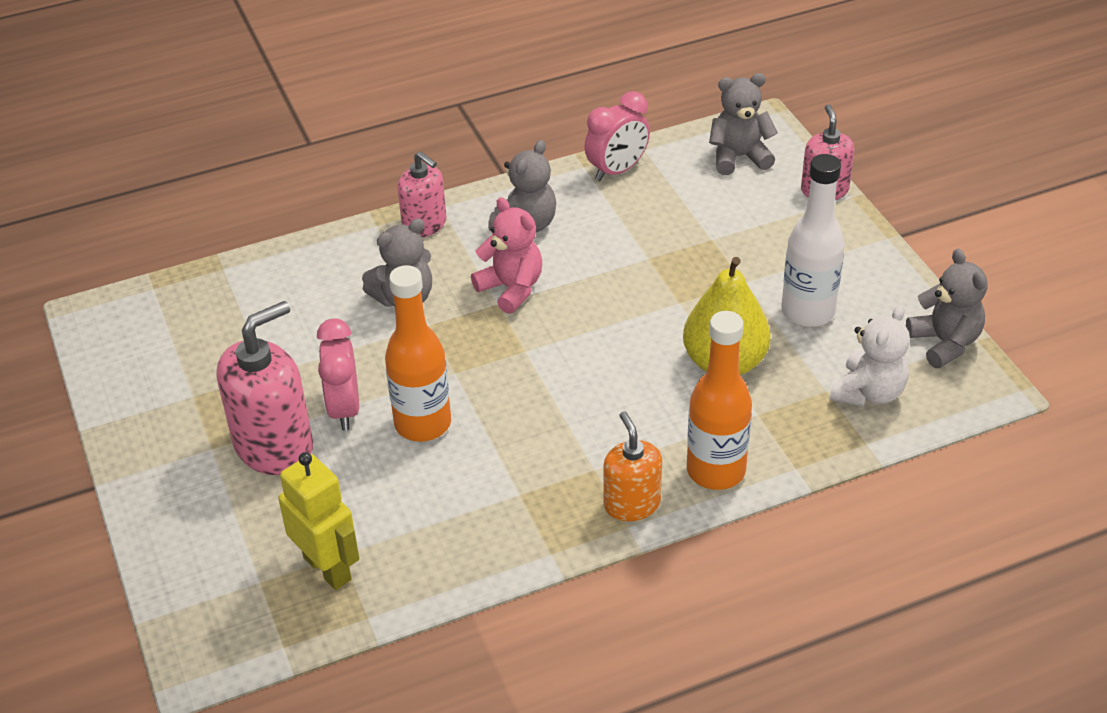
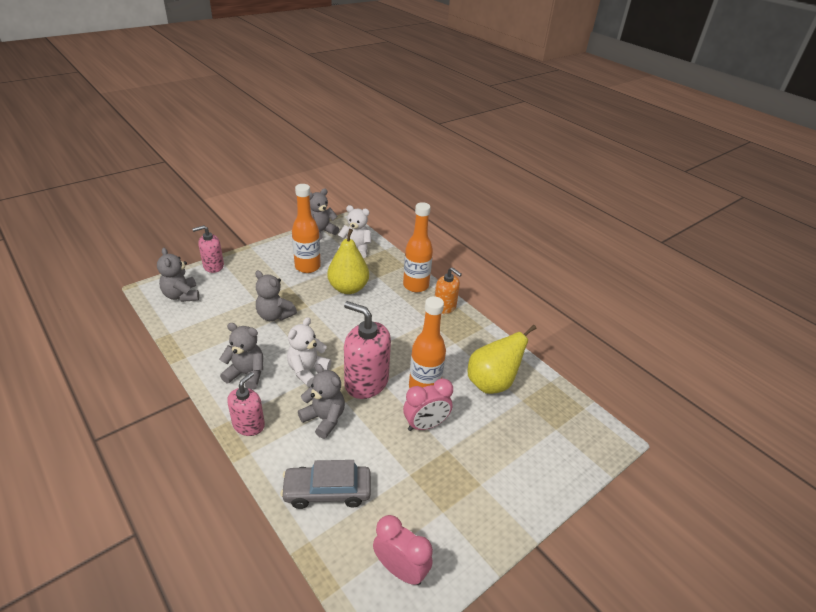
camera: 110 degrees left, 5 degrees down
(274, 446) = (466, 451): pink soap dispenser -> pink soap dispenser (366, 382)
(282, 289) = (327, 491): none -> grey car
(328, 568) = (533, 403): yellow robot -> none
(397, 521) = (492, 383): none -> yellow pear
(511, 289) = (307, 370): pink teddy bear -> white teddy bear
(617, 170) = (191, 341): pink clock -> pink clock (400, 569)
(632, 504) = (445, 307): orange soap dispenser -> orange soap dispenser turned 105 degrees counterclockwise
(660, 259) = (274, 315): none -> grey teddy bear
(808, 311) = (307, 267): white bottle -> orange bottle

